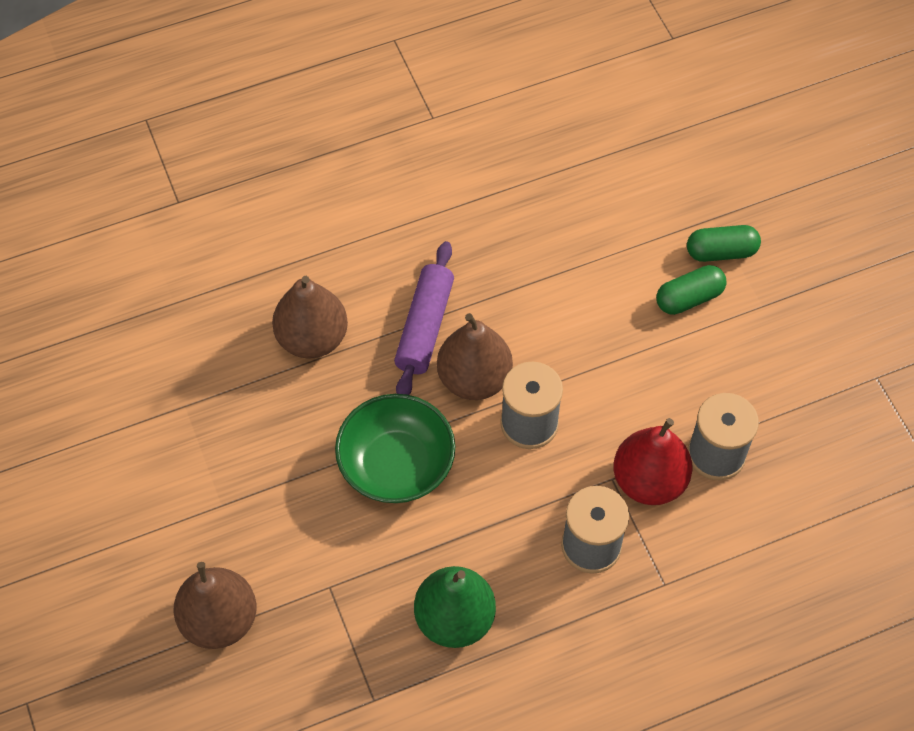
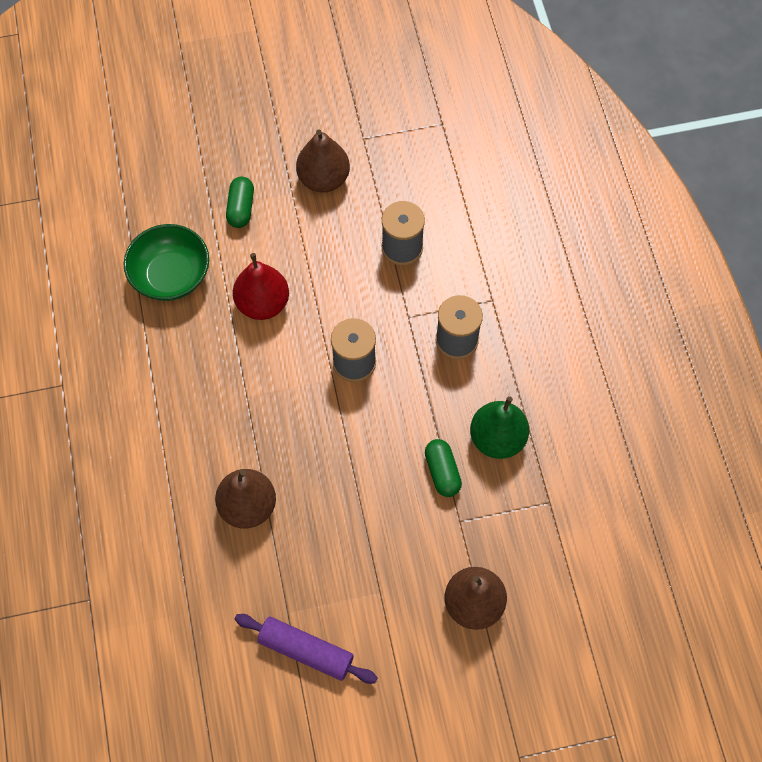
camera: 80 degrees left, 5 degrees up
(396, 465) = (370, 460): green bowl -> green bowl (171, 275)
(424, 327) = (257, 421): purple rolling pin -> purple rolling pin (306, 651)
(474, 378) = (309, 394): brown pear -> brown pear (323, 179)
(649, 481) = (414, 294): red pear -> red pear (263, 303)
(689, 298) = (274, 237): green capsule -> green capsule (442, 472)

